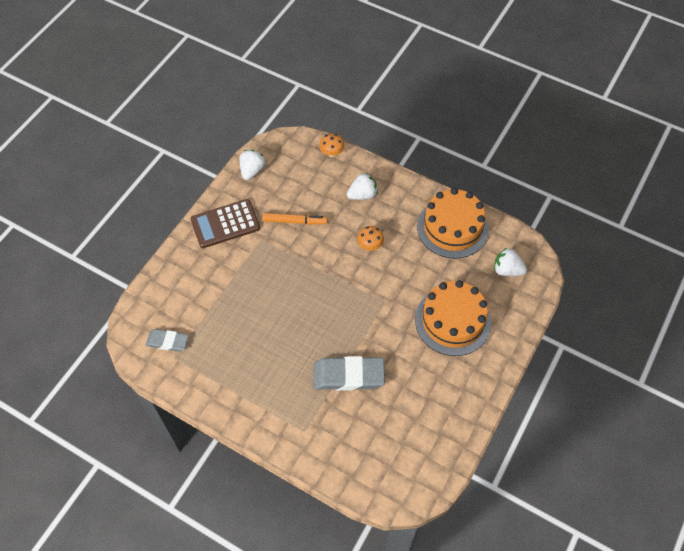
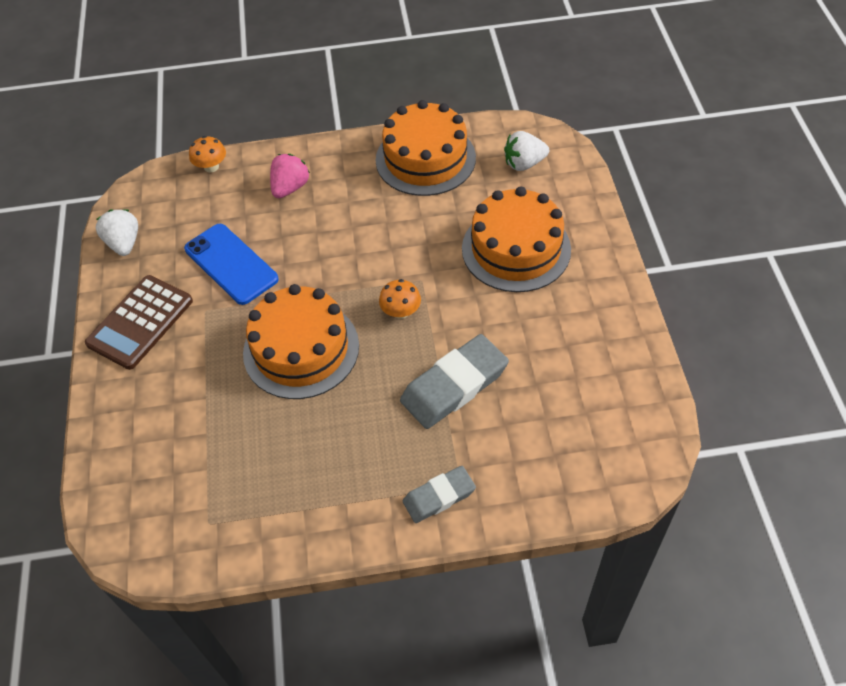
camera: 35 degrees left, 5 degrees down
(167, 341) = (181, 510): grey eraser -> grey eraser (439, 496)
(289, 297) = (301, 349): none -> orange cake
(295, 221) = (231, 264): orange marker -> blue phone
(362, 195) = (290, 187): white strawberry -> pink strawberry
(370, 245) = (348, 233): orange mushroom -> orange mushroom (401, 311)

